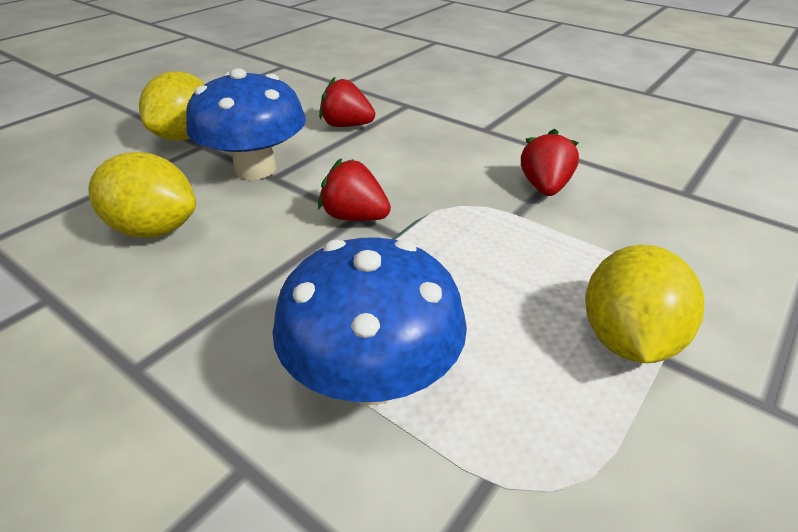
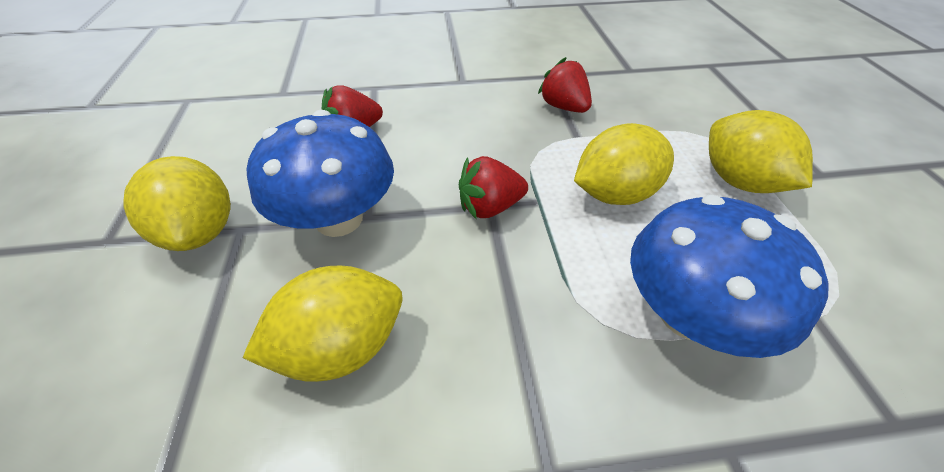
camera: 45 degrees left, 10 degrees up
(470, 268) = (614, 193): none -> yellow lemon

